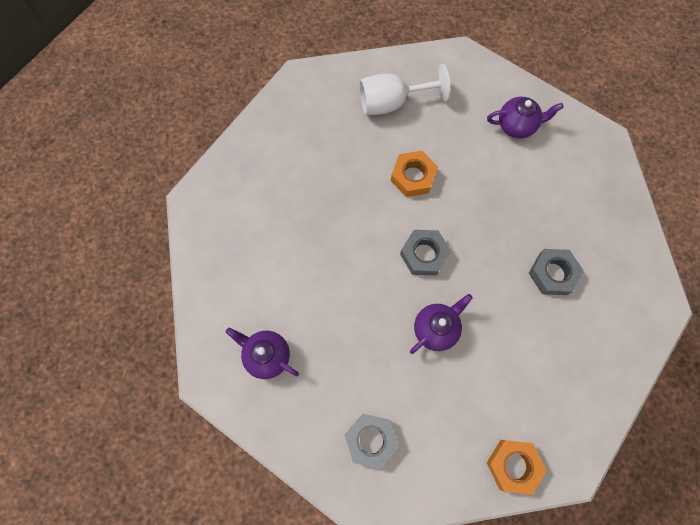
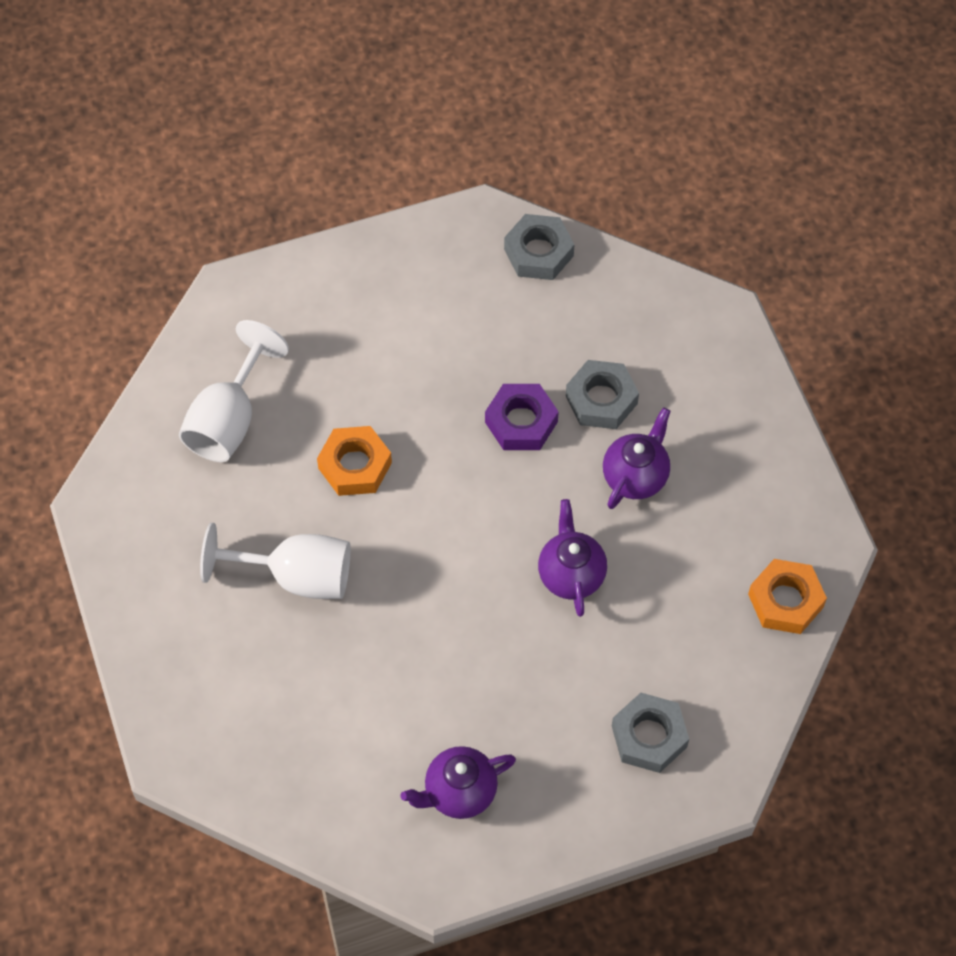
camera: 55 degrees left, 10 degrees down
(330, 191) = (296, 576): none -> white goblet
(424, 254) = (468, 524): grey nut -> grey nut (538, 252)
(504, 241) = (521, 422): none -> purple nut
(516, 126) = (383, 299): purple teapot -> purple teapot (635, 476)

